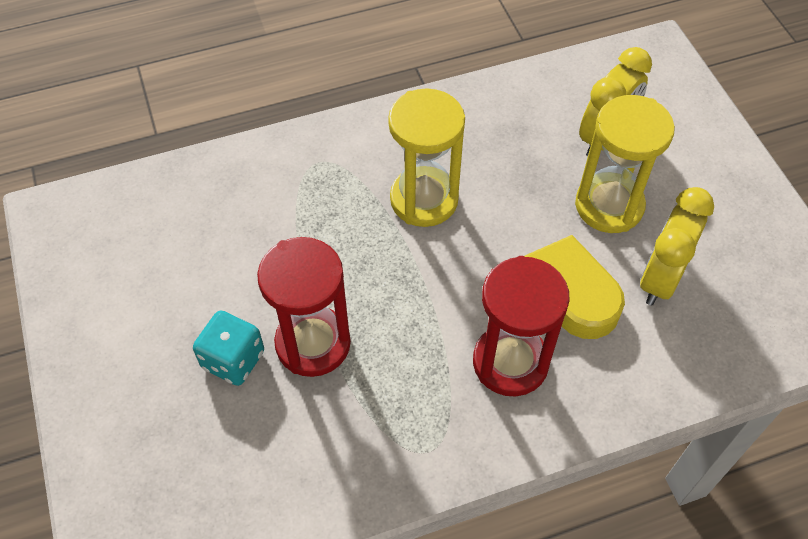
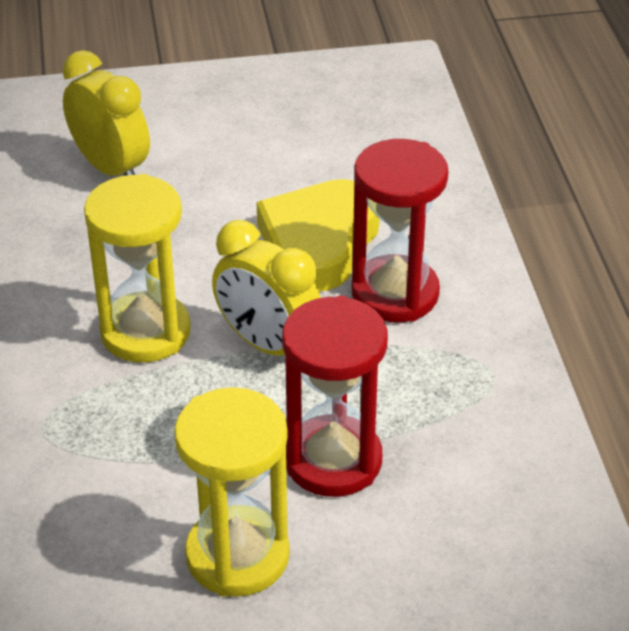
camera: 80 degrees left, 15 degrees down
(233, 360) = (340, 543): turquoise dice -> none
(609, 206) = (209, 183): yellow hourglass -> yellow hourglass (237, 556)
(660, 278) = (316, 166): yellow clock -> yellow clock (268, 345)

